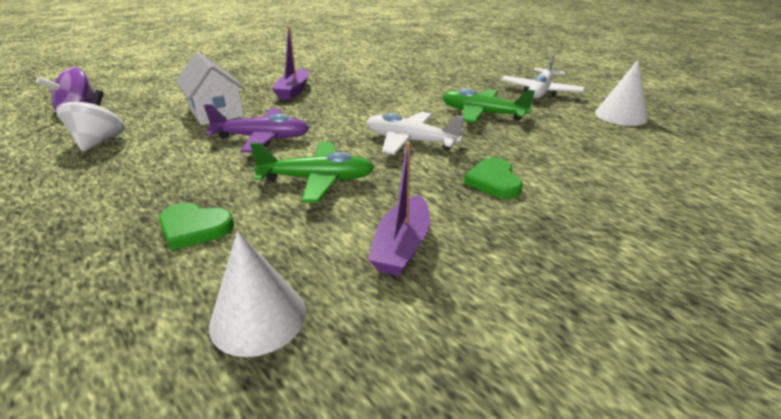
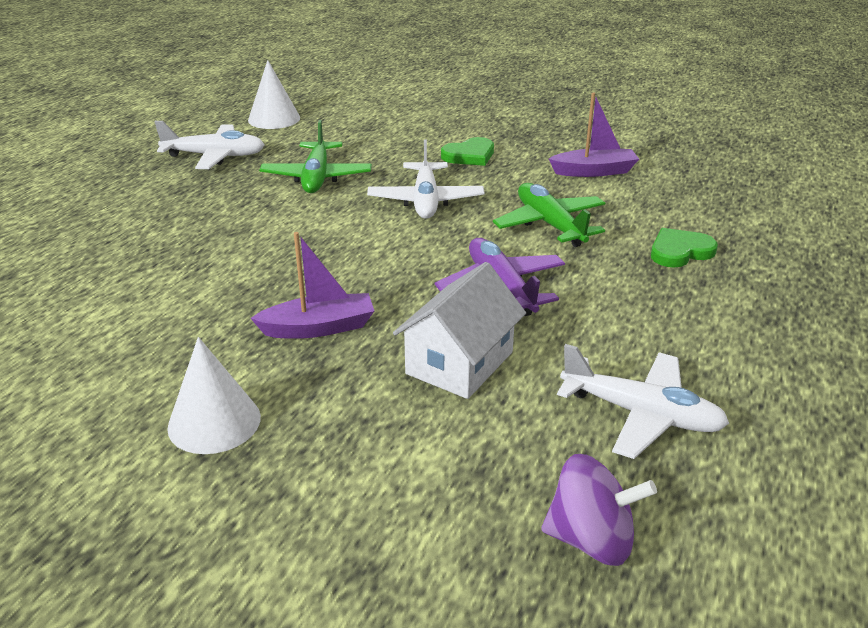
camera: 115 degrees left, 0 degrees up
(100, 142) = (641, 414): white spinning top -> white plane
(194, 228) = (680, 251): green heart -> green heart turned 105 degrees counterclockwise
(258, 317) = (709, 195): white cone -> white cone (214, 422)

